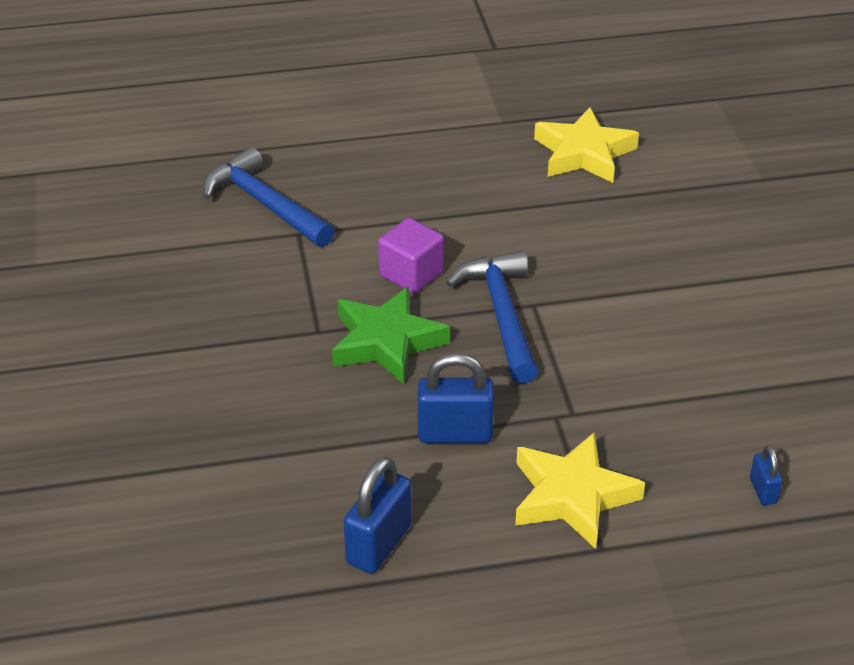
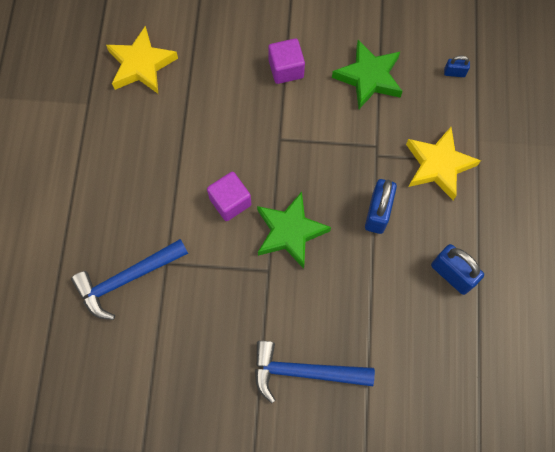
camera: 75 degrees left, 30 degrees up
(501, 314) = (284, 159): blue hammer -> blue hammer (303, 372)
(655, 289) = (286, 69): none -> purple cube
(692, 383) = (369, 77): none -> green star

